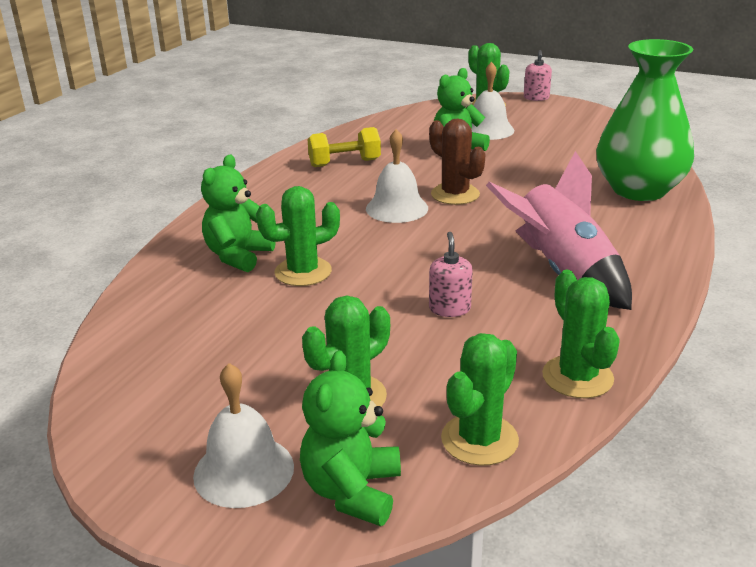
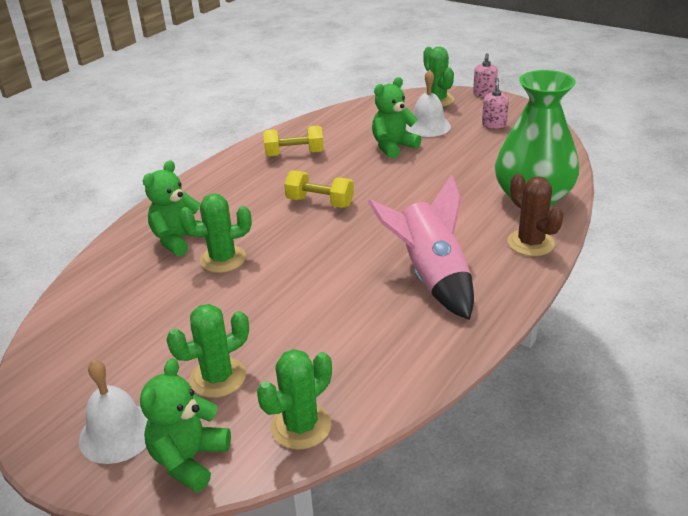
camera: 10 degrees right, 5 degrees up
(397, 208) = (320, 202): white bell -> yellow dumbbell
(449, 308) = (325, 304): pink soap dispenser -> pink soap dispenser (494, 124)
(455, 194) = (373, 192): brown cactus -> brown cactus (530, 243)
(577, 377) = (401, 378): green cactus -> none

